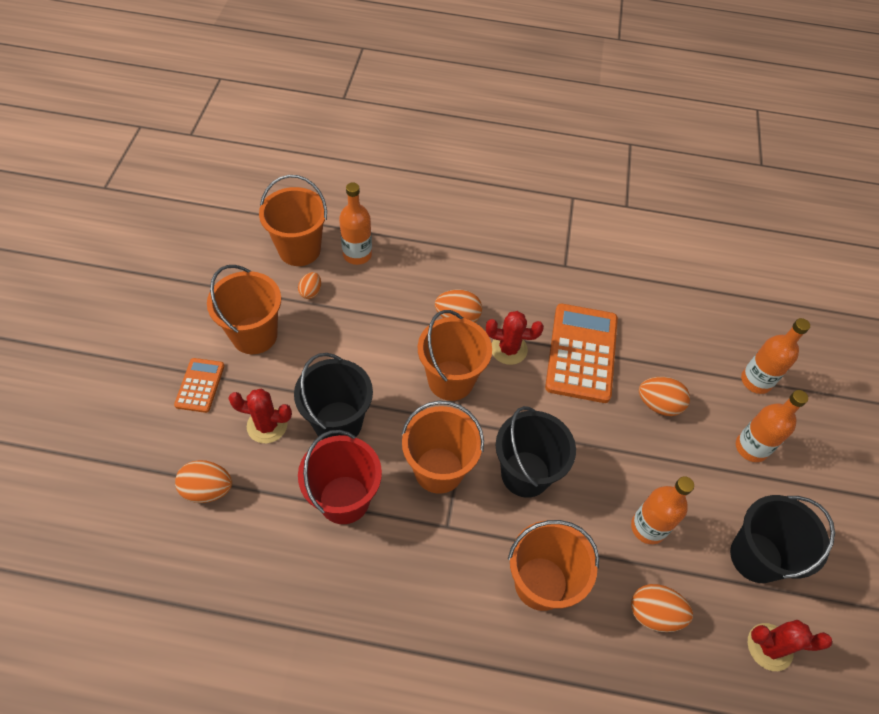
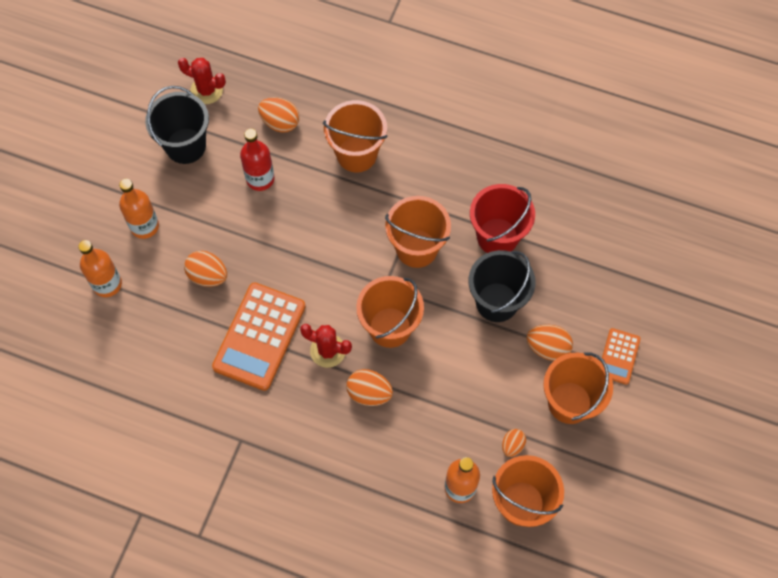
camera: 165 degrees left, 10 degrees up
(208, 489) = (607, 261): orange egg -> orange egg (547, 348)
(267, 425) = (558, 309): red cactus -> none
(525, 474) = (345, 234): black bucket -> none
(648, 527) = (260, 179): orange bottle -> red bottle

